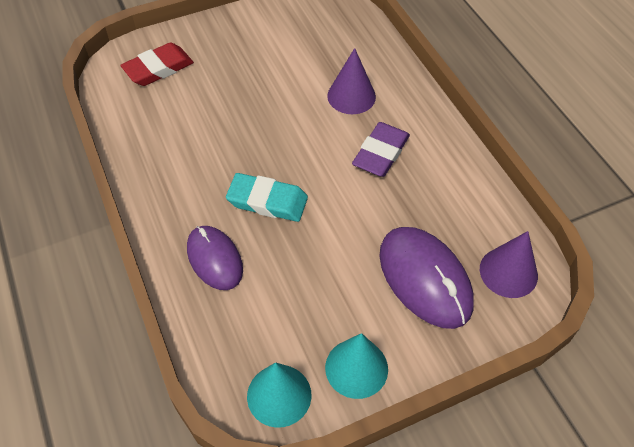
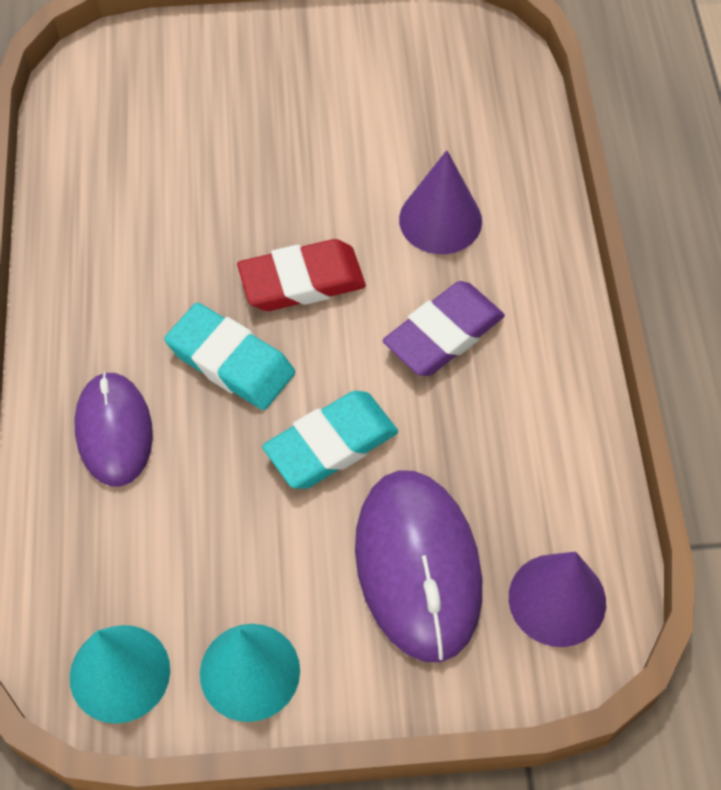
camera: 20 degrees right, 5 degrees up
(158, 68) = (156, 87): red eraser -> red eraser (302, 281)
(345, 228) = (331, 444): none -> turquoise eraser

